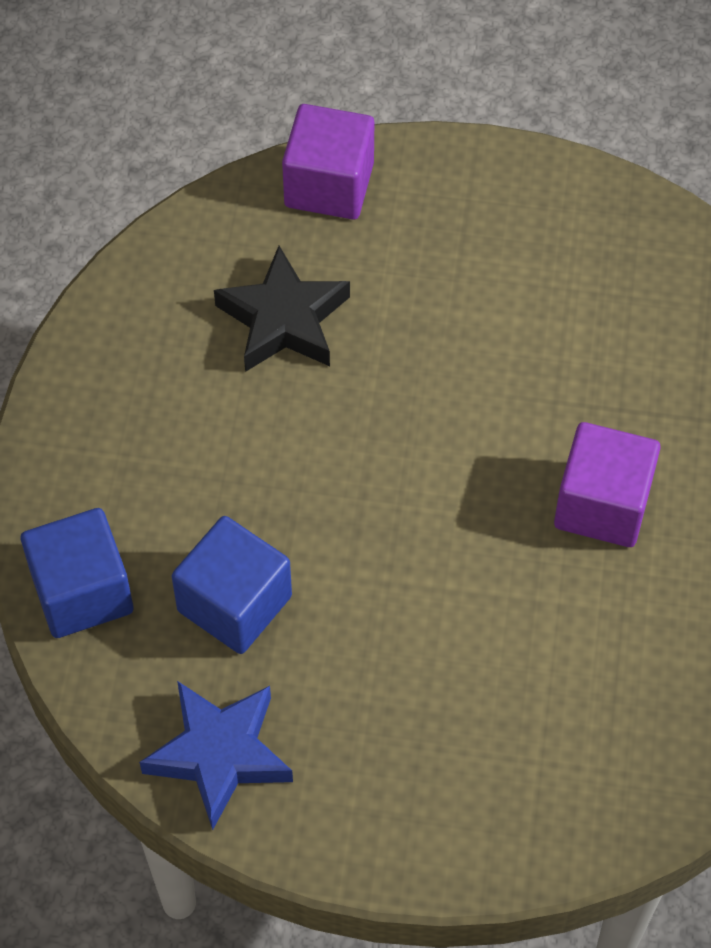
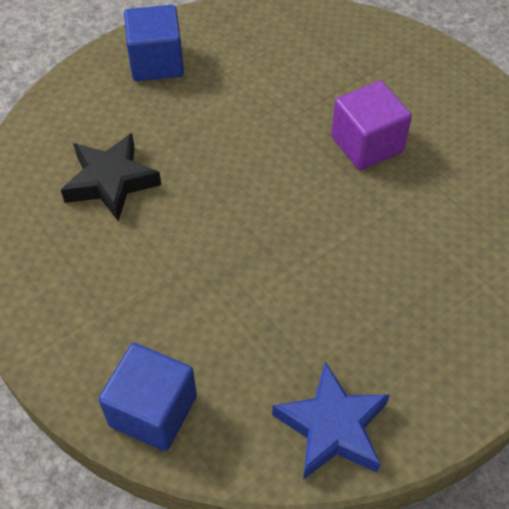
camera: 45 degrees left, 5 degrees down
(234, 603) = (247, 340): blue cube -> blue cube (156, 62)
(329, 185) = (64, 104): purple cube -> none

